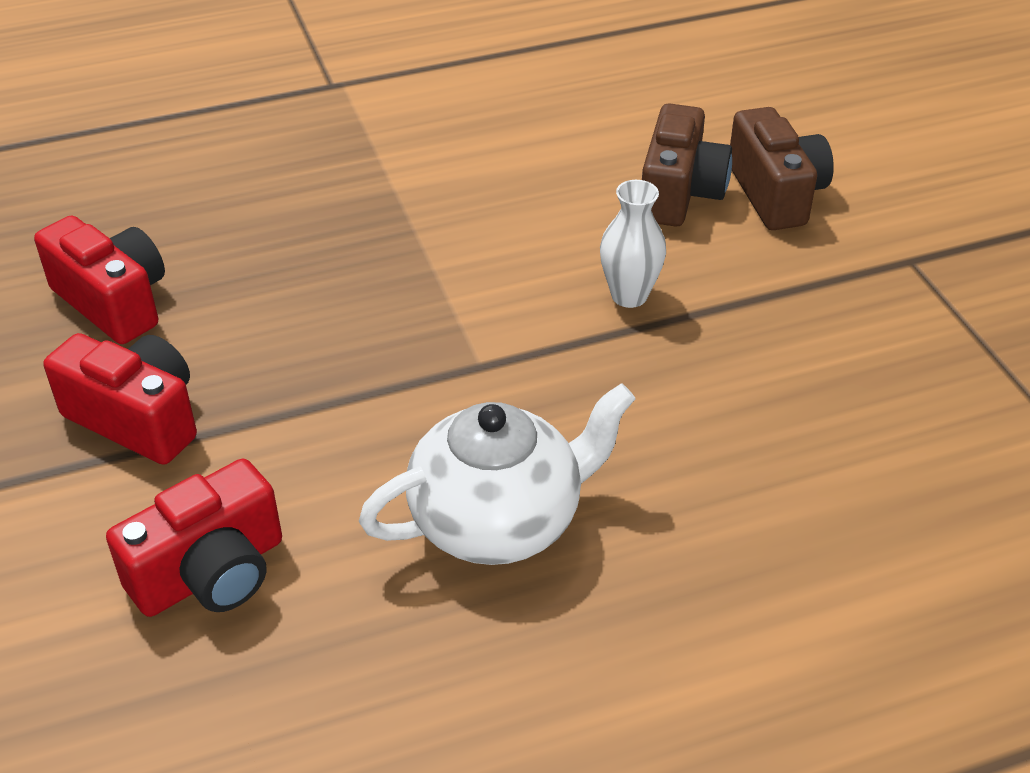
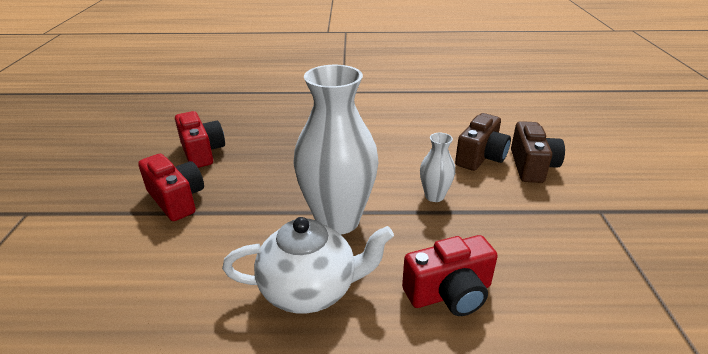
camera: 20 degrees right, 10 degrees down
(211, 573) = (157, 276): red camera -> red camera (449, 293)
(479, 385) = (338, 220): none -> white vase

